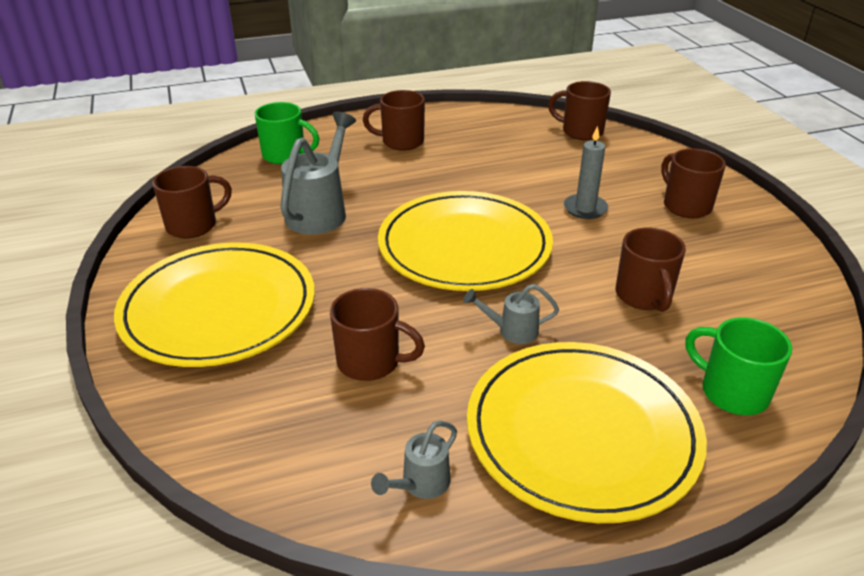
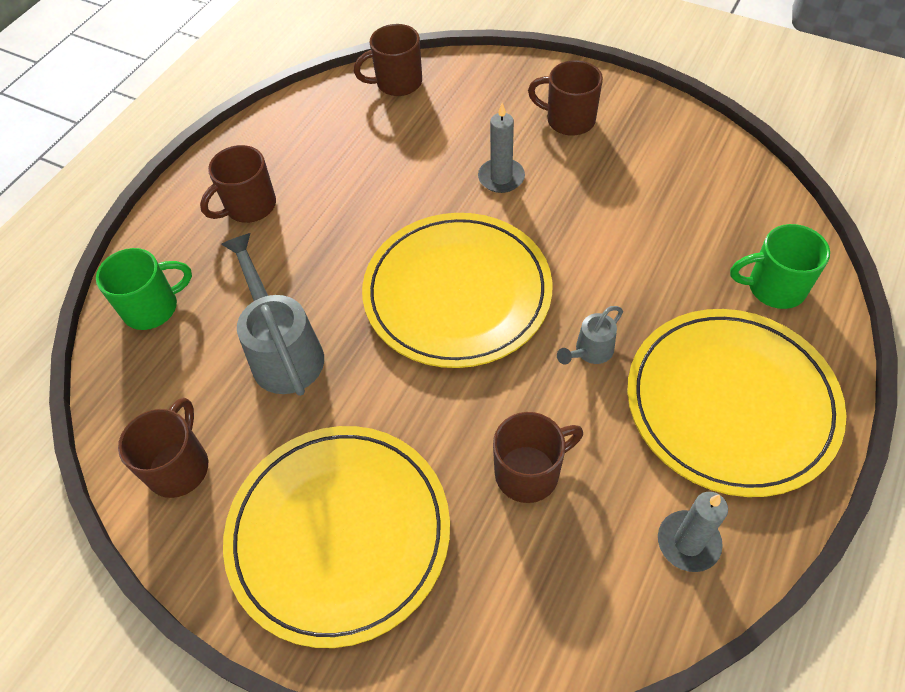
camera: 40 degrees left, 20 degrees up
(420, 484) = (688, 542): grey watering can -> grey candle
(644, 296) = (638, 241): brown mug -> none

